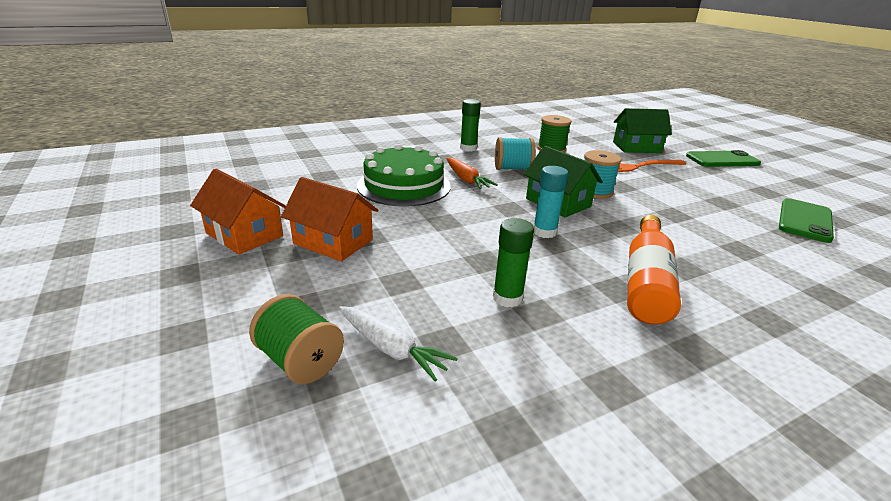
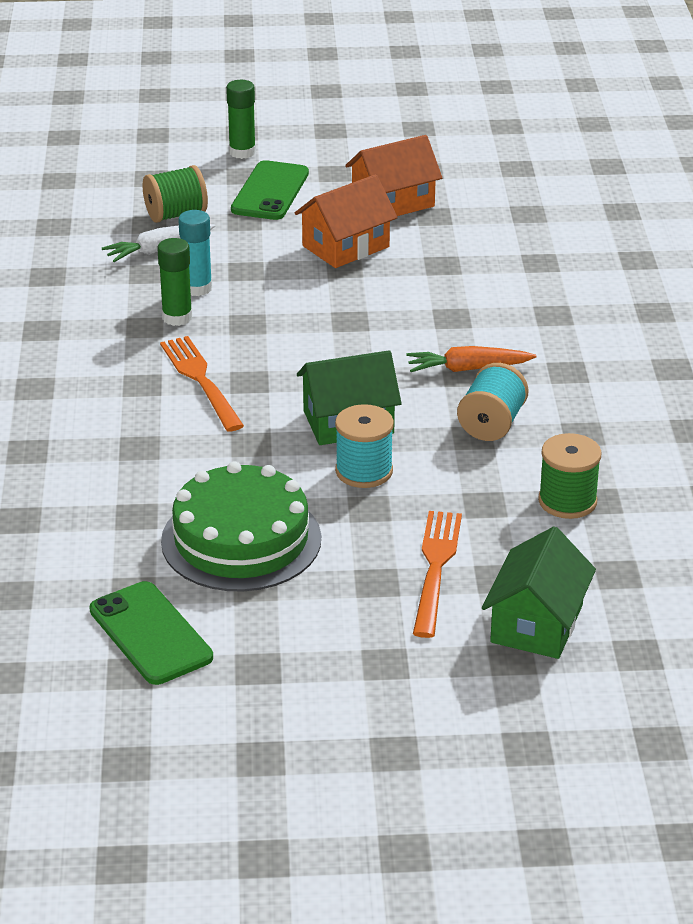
camera: 115 degrees right, 5 degrees up
(404, 185) = (472, 314): green cake -> green cake (241, 540)
(468, 148) = (607, 407): green glue stick -> green glue stick (242, 152)
(544, 232) = (278, 381): turquoise glue stick -> turquoise glue stick (197, 288)
(579, 262) = (200, 380): none -> orange fork
(646, 282) = (137, 407): orange bottle -> none
(722, 160) = (416, 713): green phone -> green phone (270, 191)

